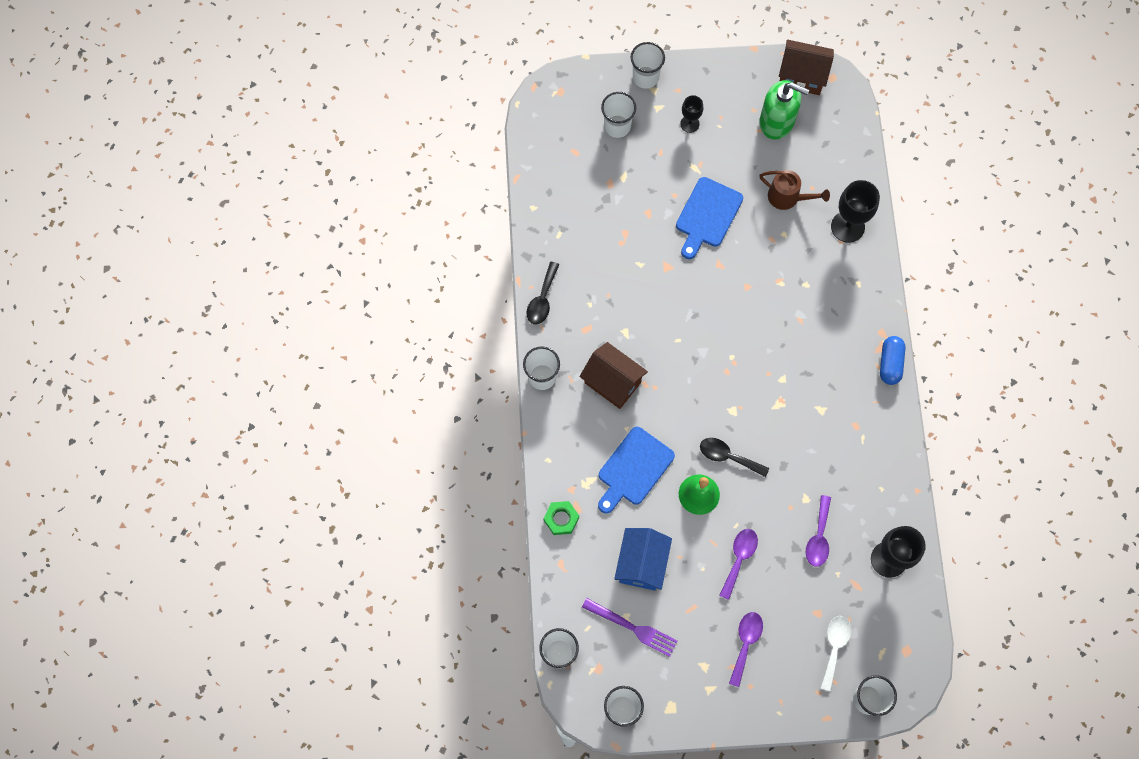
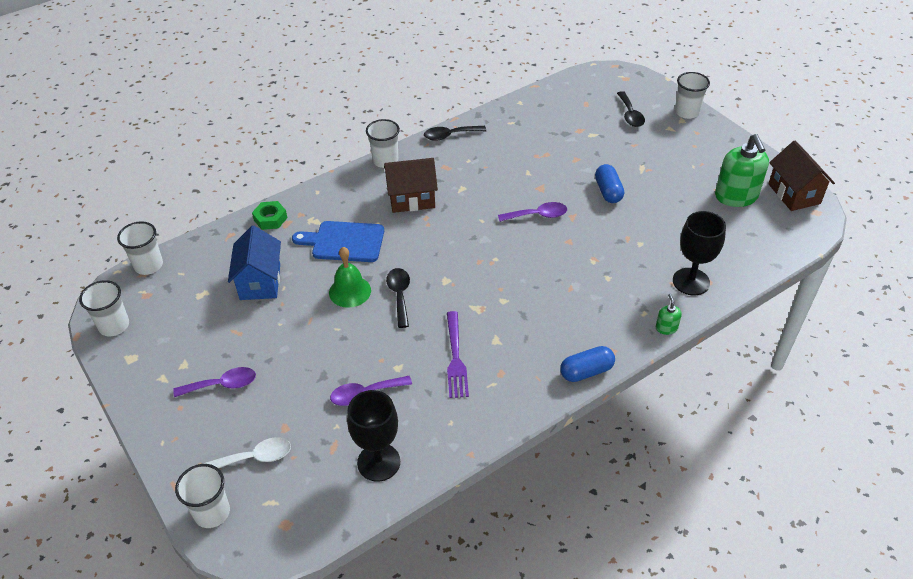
camera: 60 degrees right, 25 degrees down
(612, 382) = (412, 199): brown house -> brown house turned 75 degrees clockwise
(617, 126) = (630, 115): white cup -> black spoon
(632, 627) = (196, 301): purple fork -> purple fork (455, 357)
(641, 564) = (260, 282): blue house -> blue house turned 75 degrees counterclockwise
(689, 124) = (676, 150): black goblet -> none
(707, 215) = (608, 191): blue cutting board -> blue capsule
(739, 559) = (305, 344): purple spoon -> purple spoon (538, 215)
(787, 197) = (676, 231): brown watering can -> none
(882, 278) = (666, 328): none -> green soap dispenser

